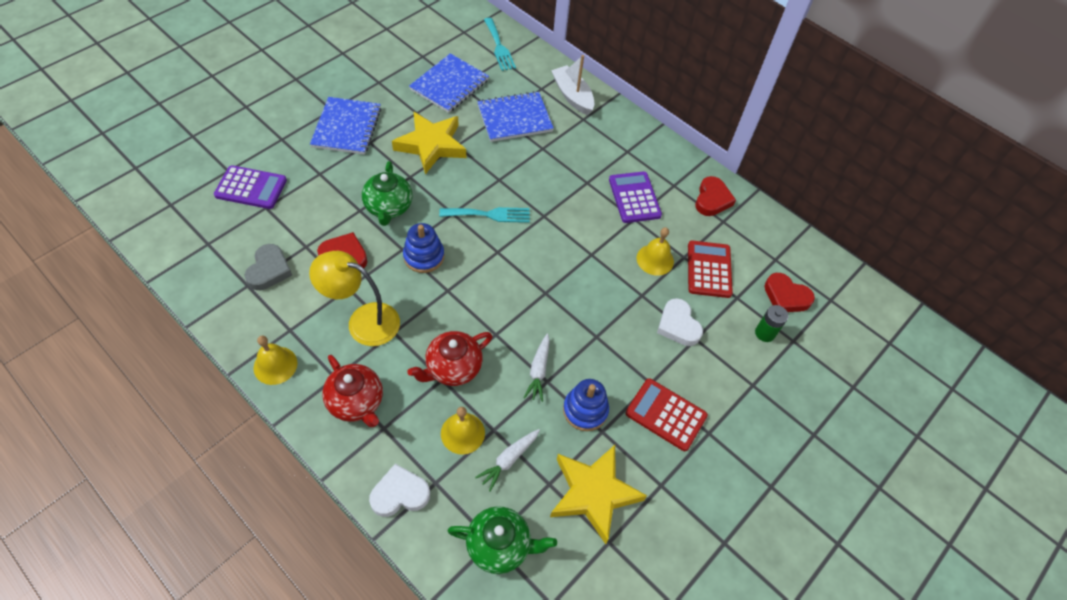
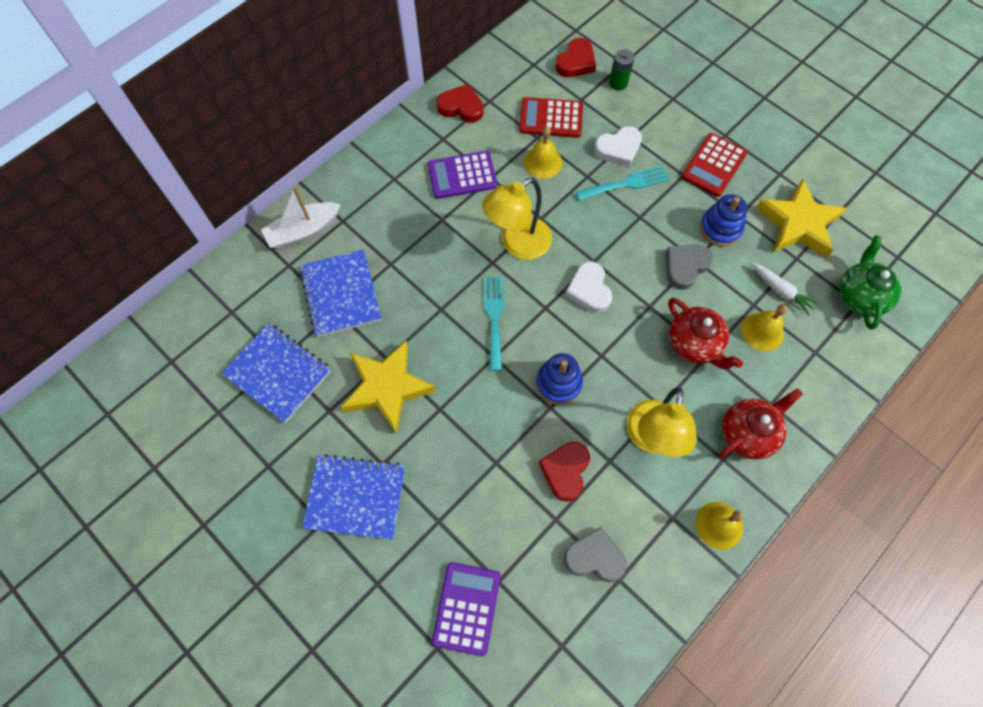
camera: 85 degrees left, 10 degrees up
(389, 208) = (490, 428): green teapot -> none
(400, 494) = (833, 382): white heart -> white heart (589, 290)
(499, 47) = (206, 316): turquoise fork -> turquoise fork (626, 184)
(538, 371) = (685, 267): white carrot -> grey heart
(562, 235) = (517, 244): none -> yellow lamp

